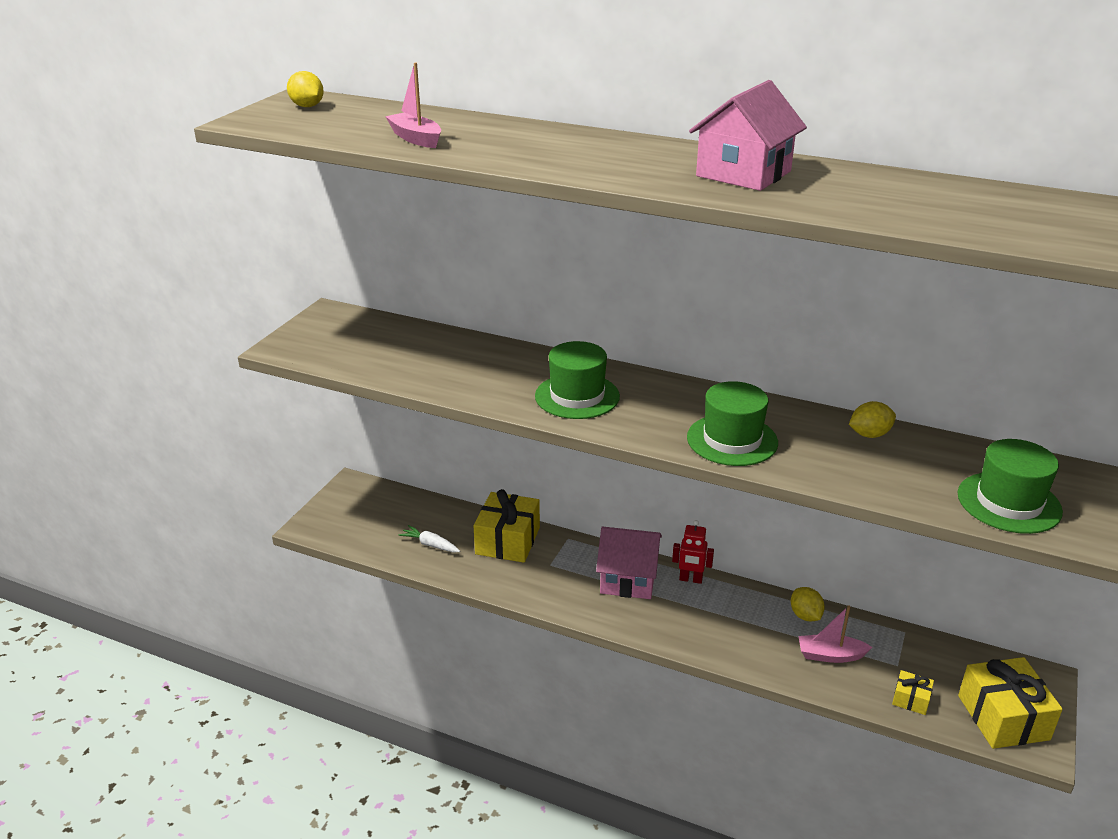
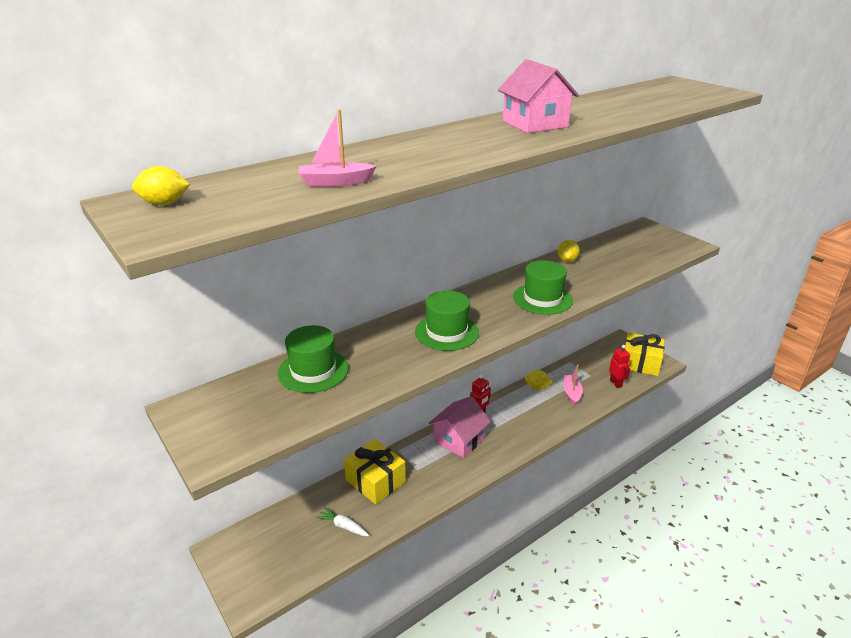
camera: 60 degrees left, 0 degrees up
(430, 545) = (343, 526): white carrot -> white carrot turned 60 degrees clockwise
(830, 655) = (571, 393): pink boat -> pink boat turned 150 degrees clockwise
(911, 699) = (616, 383): yellow gift -> red robot
(1009, 502) = (648, 252): green hat -> green hat (313, 370)

